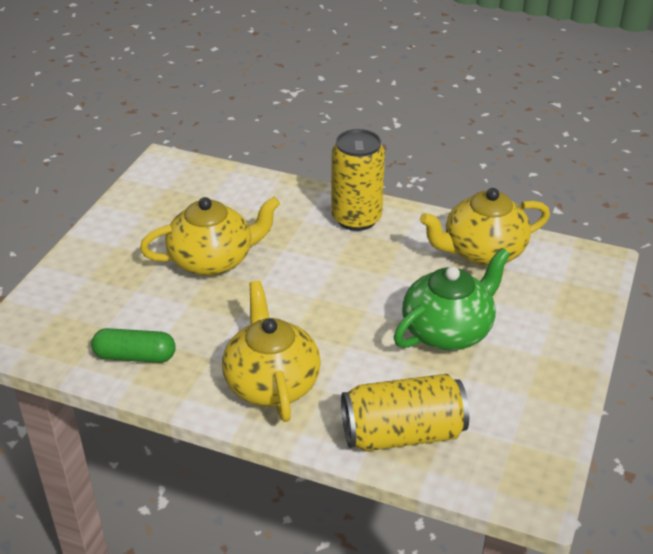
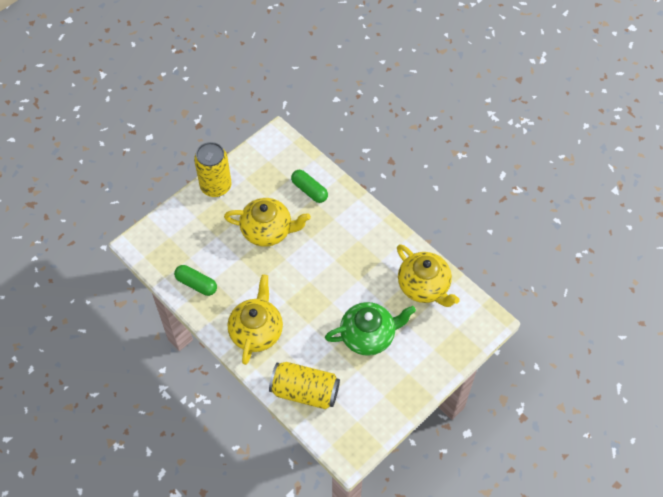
camera: 25 degrees right, 20 degrees up
(247, 201) = (309, 190): none -> green capsule
(356, 218) = (366, 230): yellow can -> yellow can (216, 186)
(482, 252) = (424, 286): yellow teapot -> yellow teapot turned 135 degrees counterclockwise

